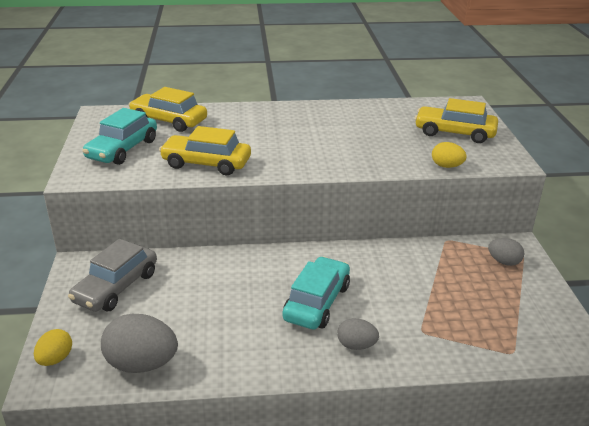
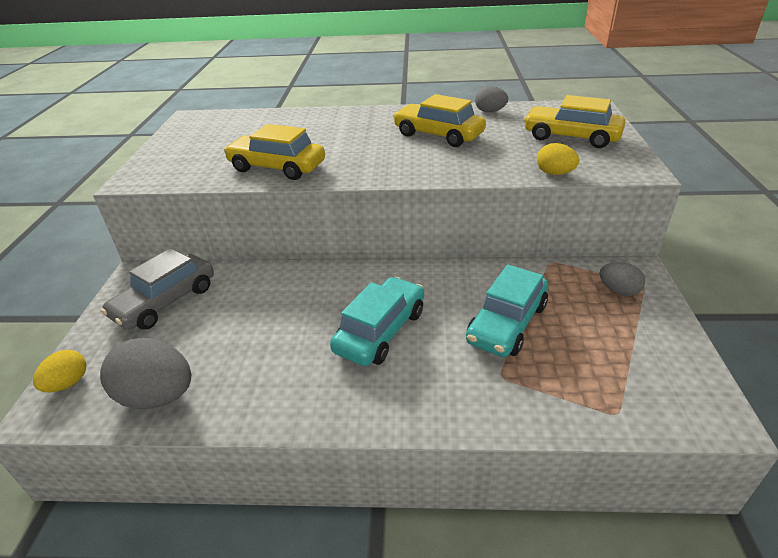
camera: 10 degrees right, 5 degrees up
(122, 149) = (196, 152): turquoise car -> turquoise car (507, 323)
(169, 121) = (256, 124): yellow car -> yellow car (438, 135)
(356, 345) = (415, 389): grey egg -> grey egg (490, 111)

